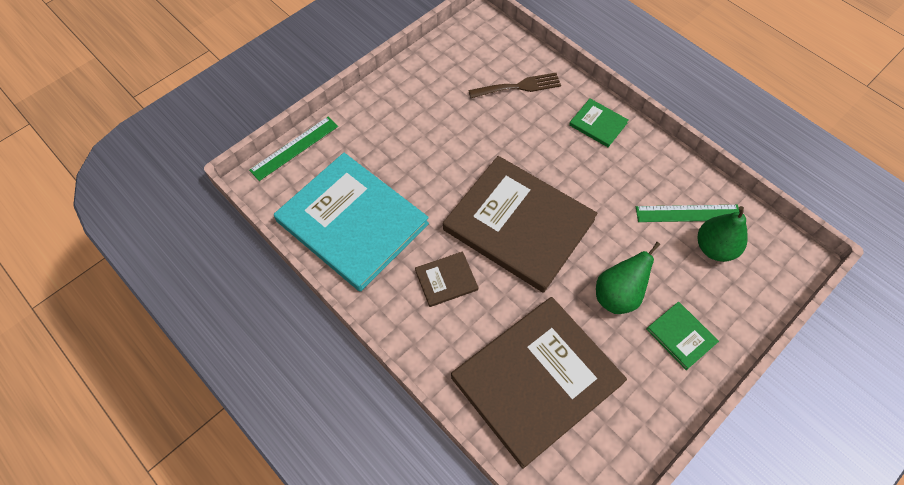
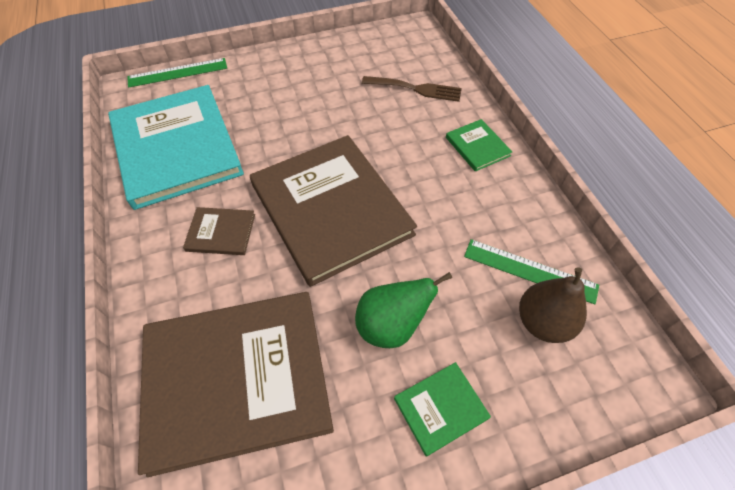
camera: 25 degrees right, 5 degrees down
(681, 336) = (441, 408): green book -> green book turned 75 degrees clockwise
(714, 248) = (543, 322): green pear -> brown pear

